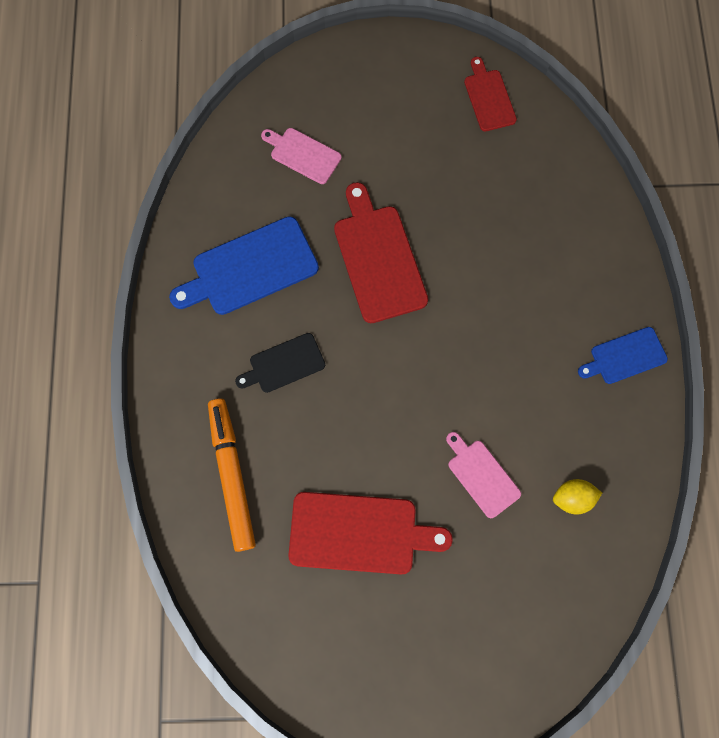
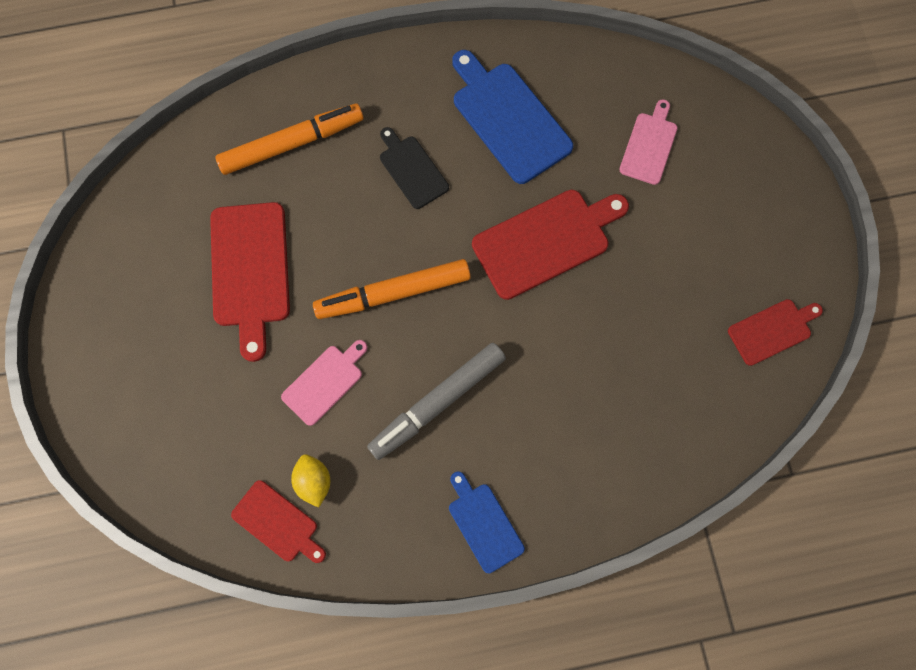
camera: 80 degrees right, 0 degrees up
(405, 400) = (393, 293): none -> orange marker
(514, 378) = (437, 402): none -> grey marker
(606, 536) = (278, 523): none -> red cutting board

